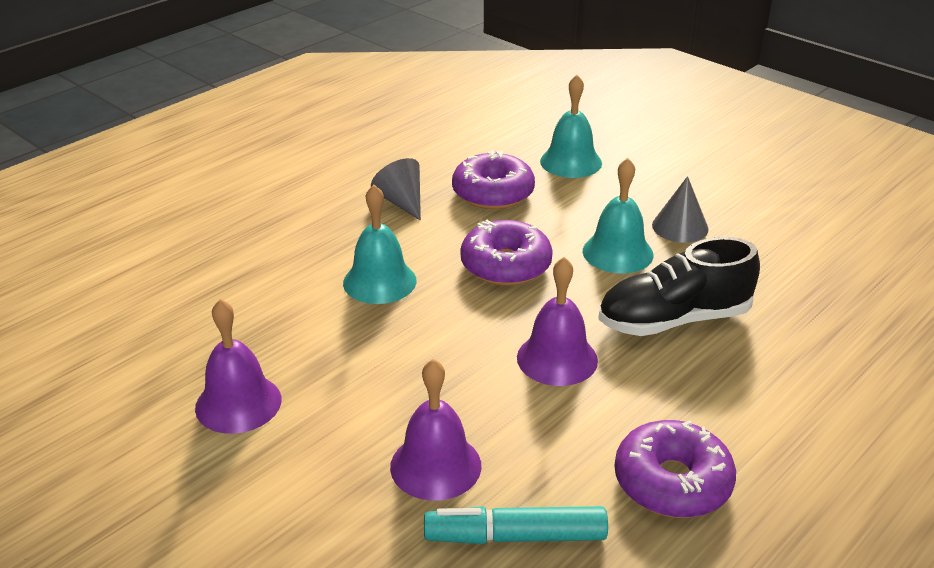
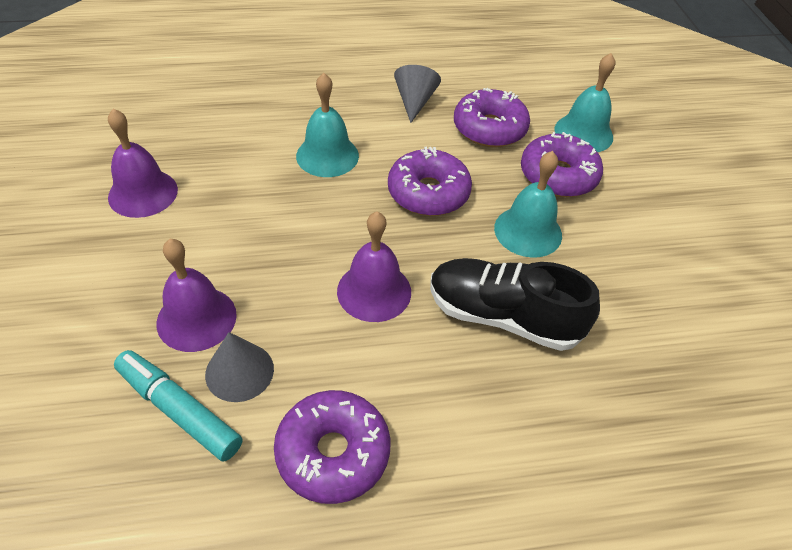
camera: 35 degrees right, 15 degrees up
(590, 202) = (558, 175): none -> purple donut
(680, 227) = (609, 238): grey cone -> grey cone (239, 371)

